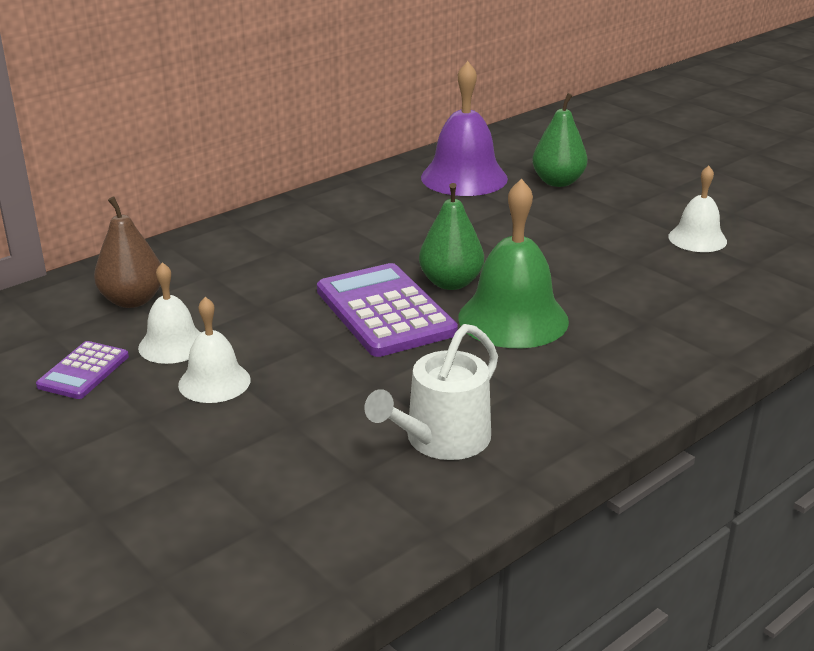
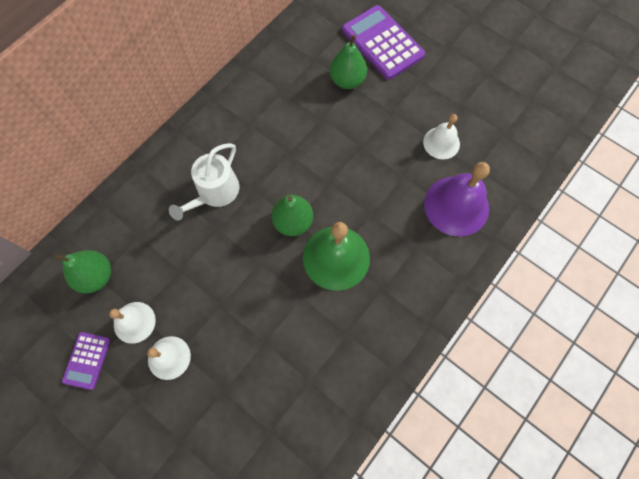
camera: 10 degrees left, 40 degrees up
(132, 300) = (96, 276): brown pear -> green pear
(385, 311) = (257, 262): purple calculator -> purple calculator (382, 43)
(441, 440) = (310, 392): white watering can -> white watering can (215, 192)
(464, 177) = (284, 84): purple bell -> purple bell (456, 206)

